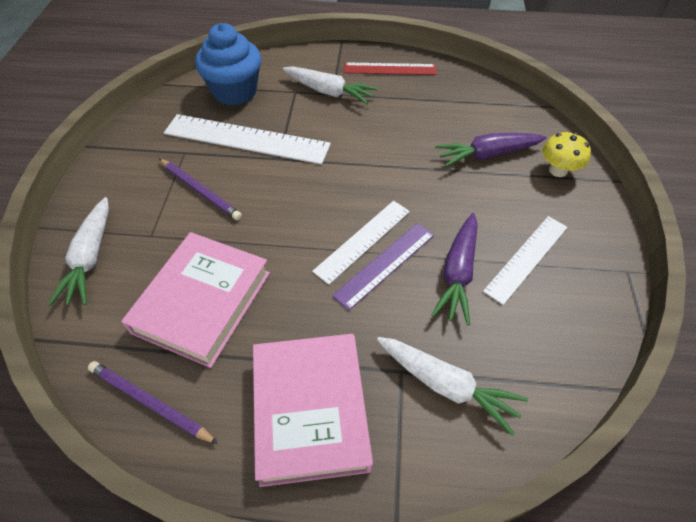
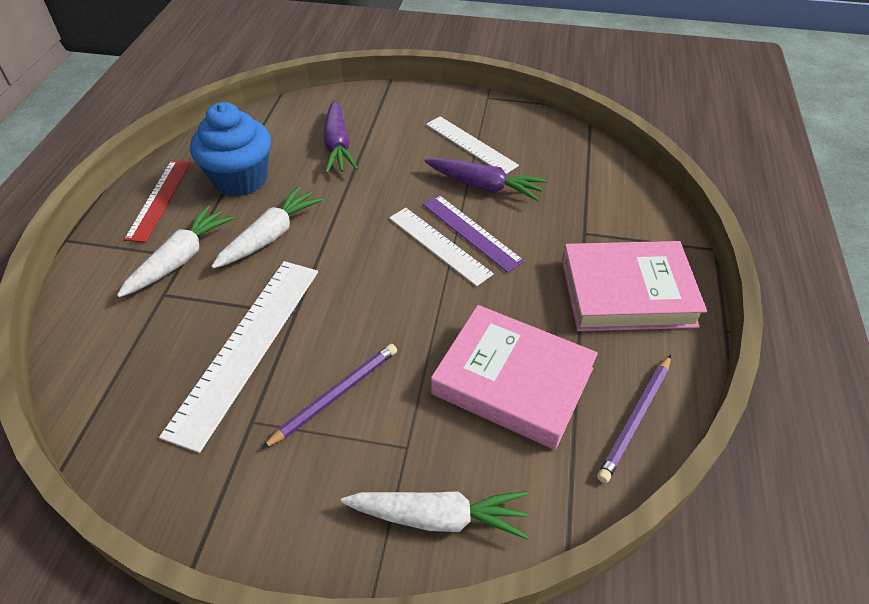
camera: 85 degrees left, 5 degrees down
(235, 92) = (131, 364): blue cupcake -> blue cupcake (240, 179)
(447, 385) = (595, 207): white carrot -> white carrot (271, 236)
(558, 170) = (370, 108): yellow mushroom -> none

